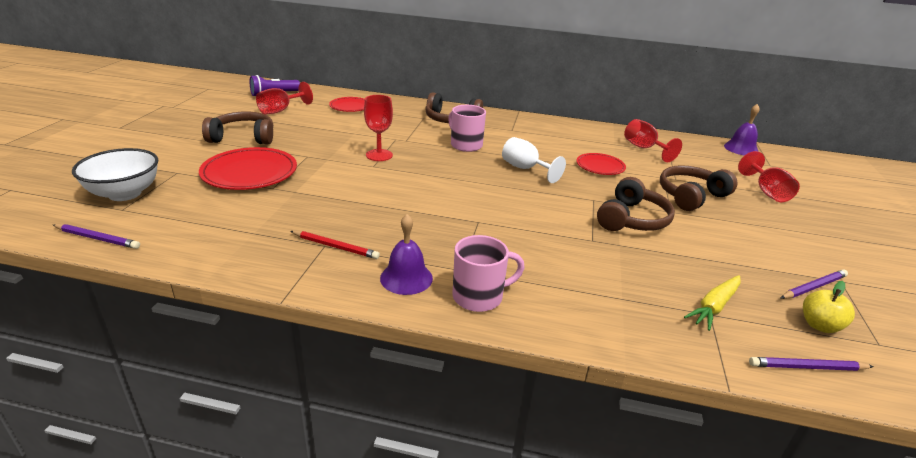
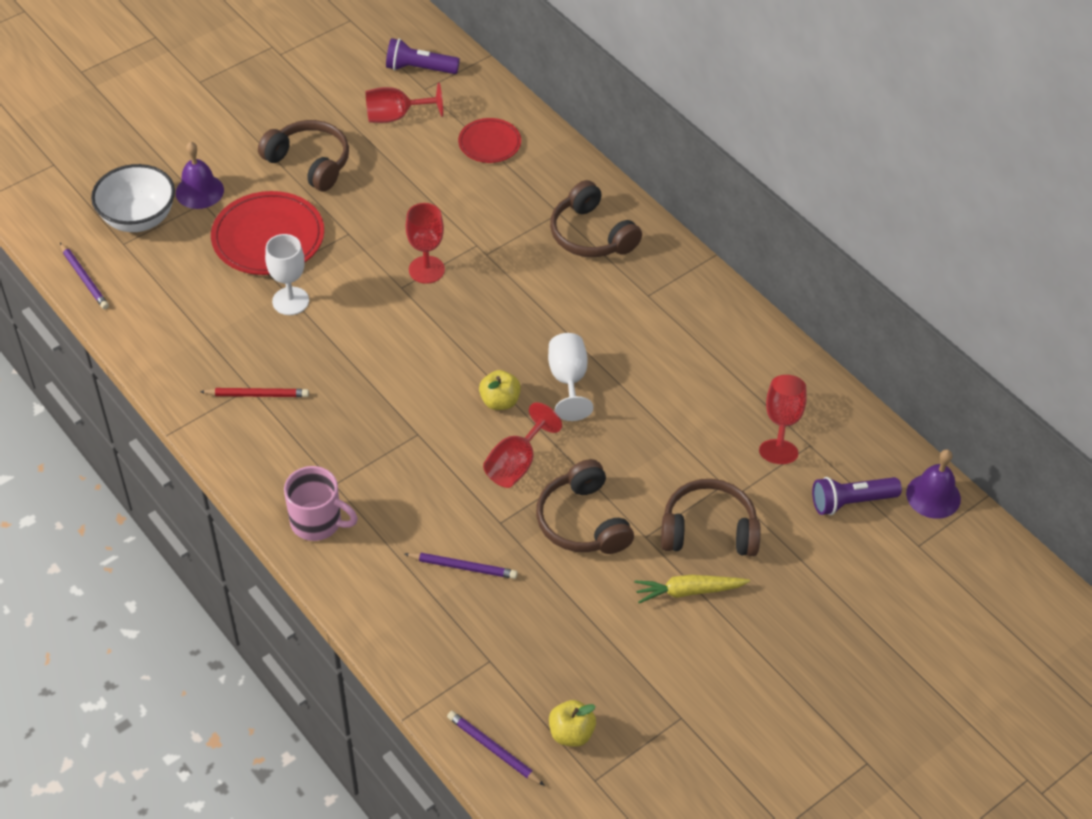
camera: 40 degrees right, 20 degrees up
(303, 194) = (290, 301): none -> white goblet
(335, 247) = (257, 394): red pencil -> red pencil turned 60 degrees counterclockwise
(406, 278) = (280, 466): purple bell -> purple bell (199, 191)
(465, 145) = (549, 298): pink mug -> none
(503, 189) = (500, 401): none -> yellow apple
(600, 166) = (668, 424): red plate -> none
(632, 219) = (582, 521): brown headphones -> brown headphones turned 90 degrees clockwise
(714, 306) = (505, 657): yellow carrot -> yellow carrot (689, 591)
(720, 162) = (851, 502): none -> purple flashlight
(767, 192) = (822, 579): red goblet -> red goblet (516, 464)
(813, 287) = (638, 704): purple pencil -> purple pencil (463, 567)

